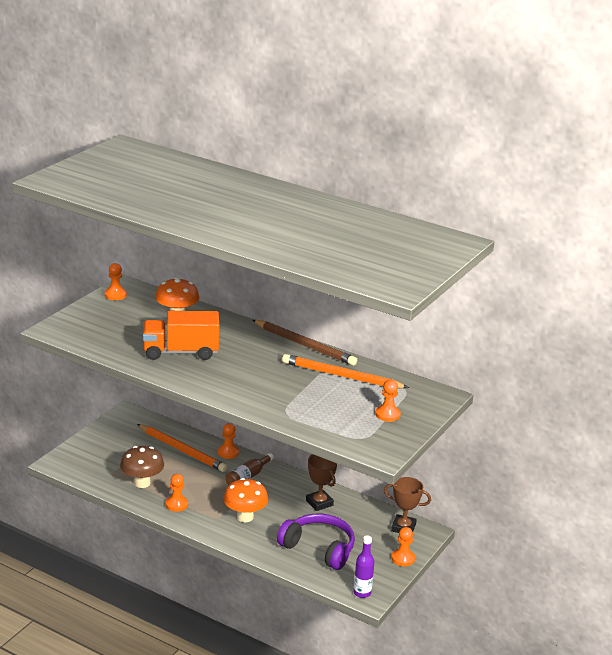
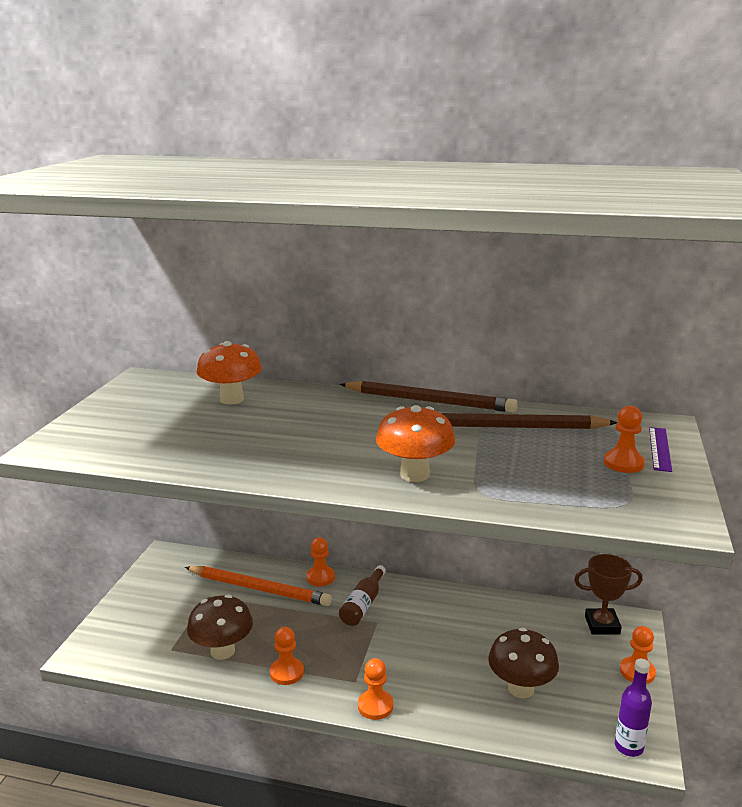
camera: 15 degrees left, 5 degrees down
(115, 295) = (130, 390): orange pawn -> orange pawn (375, 706)
(180, 352) = (263, 441): orange truck -> none
(245, 517) = (392, 666): orange mushroom -> orange mushroom (414, 474)
(319, 503) = (476, 618): brown trophy -> none
(319, 548) = (521, 688): purple headphones -> brown mushroom
(342, 376) = (512, 427): orange pencil -> brown pencil
(421, 410) = (659, 448): none -> purple ruler

